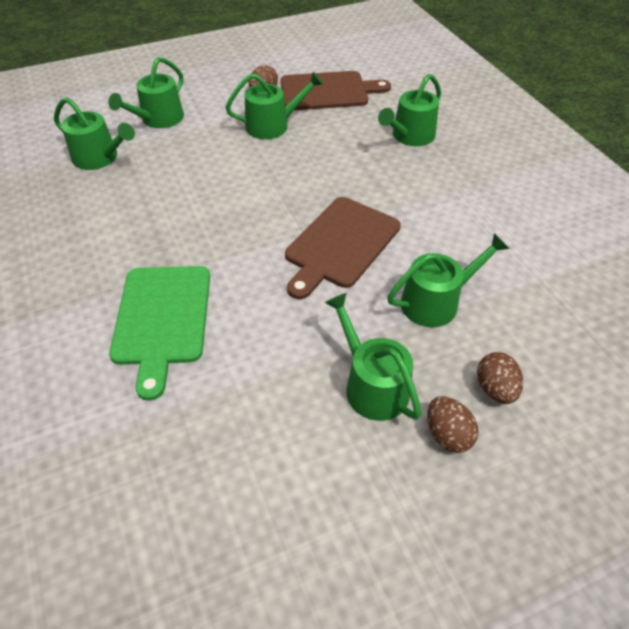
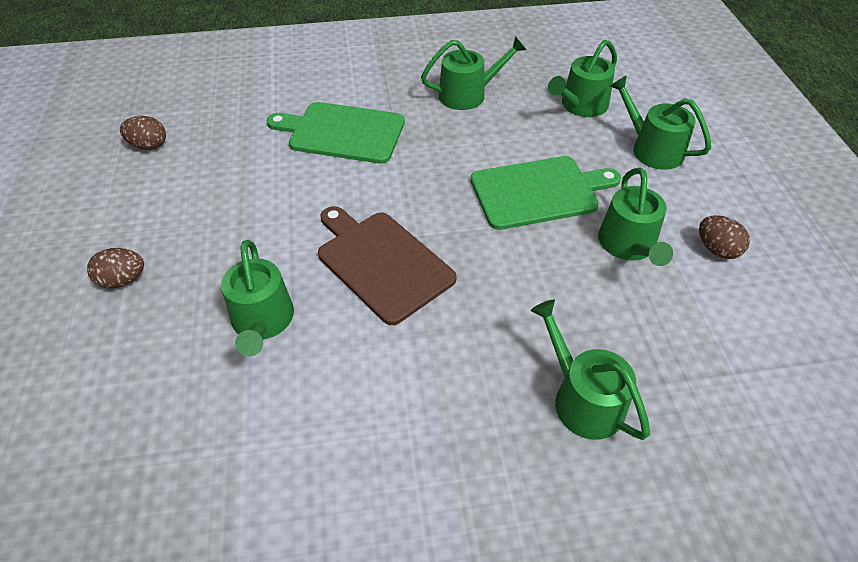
camera: 105 degrees right, 0 degrees up
(226, 170) = (538, 192): none -> green cutting board
(328, 91) = (721, 324): brown cutting board -> none
(372, 385) = (200, 244): green watering can -> green watering can (468, 94)
(495, 389) = (137, 332): brown egg -> brown egg (149, 145)

